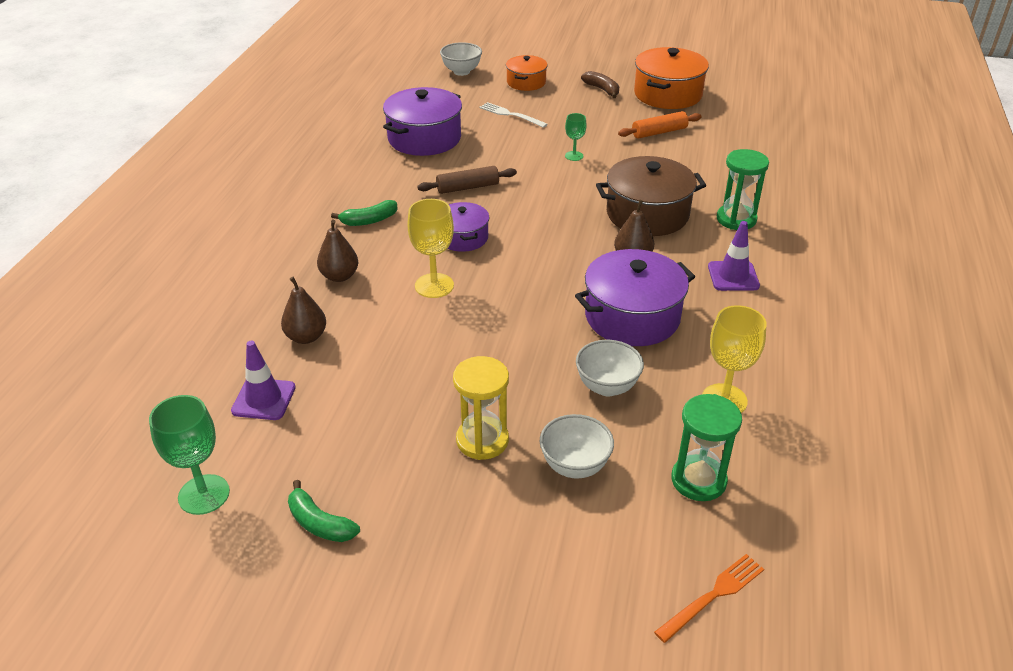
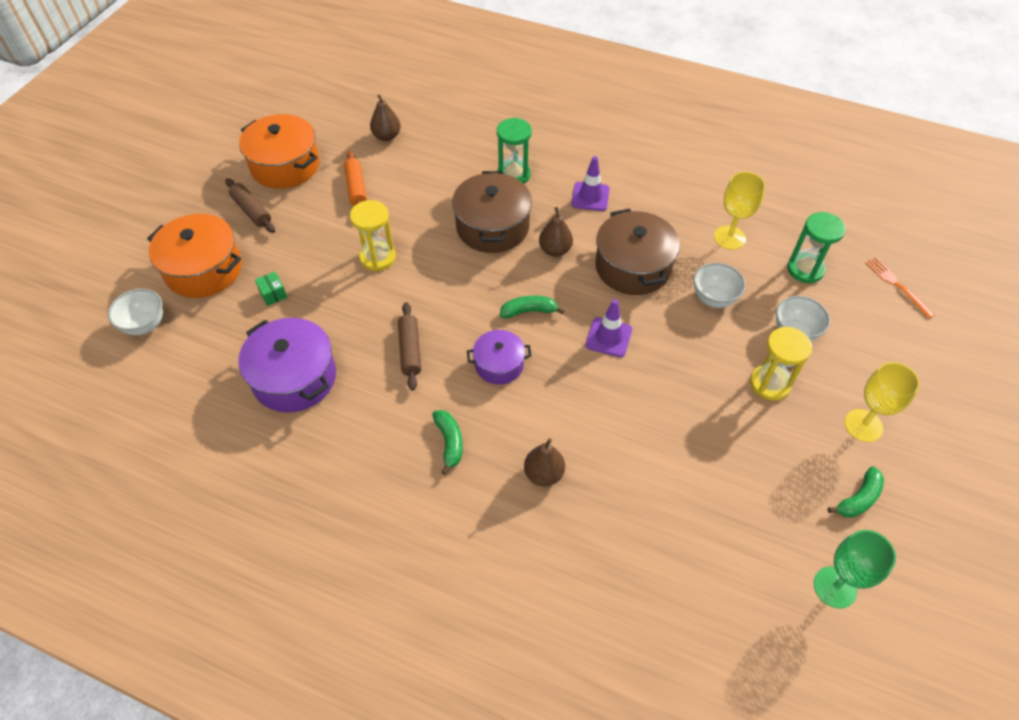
camera: 80 degrees left, 15 degrees up
(264, 399) = (720, 542): purple traffic cone -> purple traffic cone (608, 337)
(306, 337) = (636, 505): brown pear -> brown pear (386, 136)
(434, 285) = (571, 395): yellow goblet -> yellow goblet (863, 425)
(511, 115) = (273, 294): white fork -> green box
(526, 82) = (203, 269): orange pot -> orange pot, size x1.69
(537, 249) = (529, 311): none -> green banana
(574, 156) = (378, 257): green goblet -> yellow hourglass
(602, 90) = (252, 211): brown banana -> brown rolling pin
(632, 316) = (633, 267): purple pot -> brown pot

